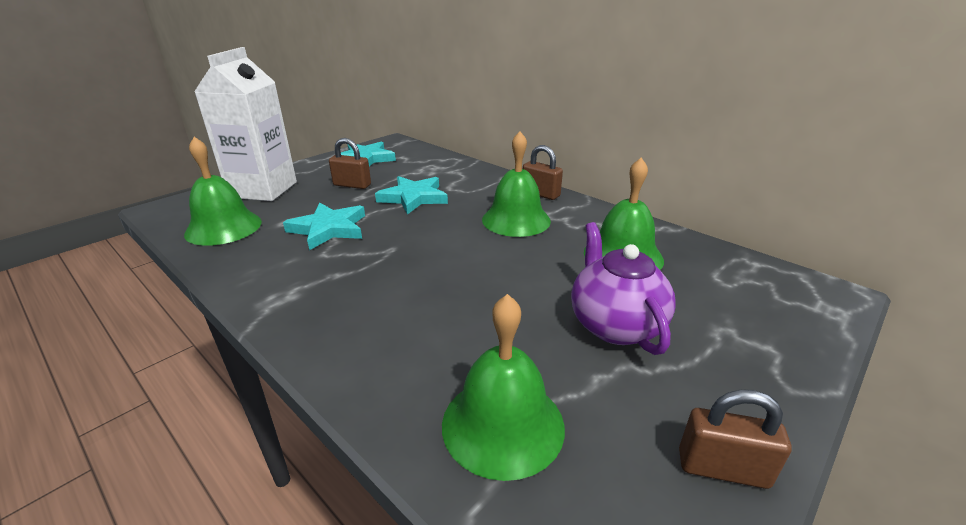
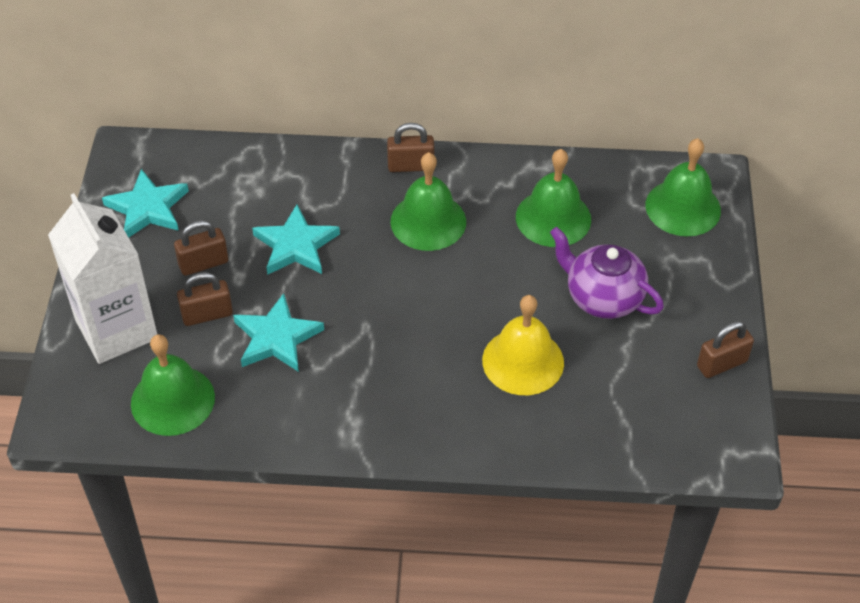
camera: 40 degrees left, 20 degrees up
(314, 203) = (207, 315): none -> brown padlock
(477, 330) = (523, 361): none -> yellow bell
(503, 424) = (603, 413): green bell -> green bell (683, 207)

